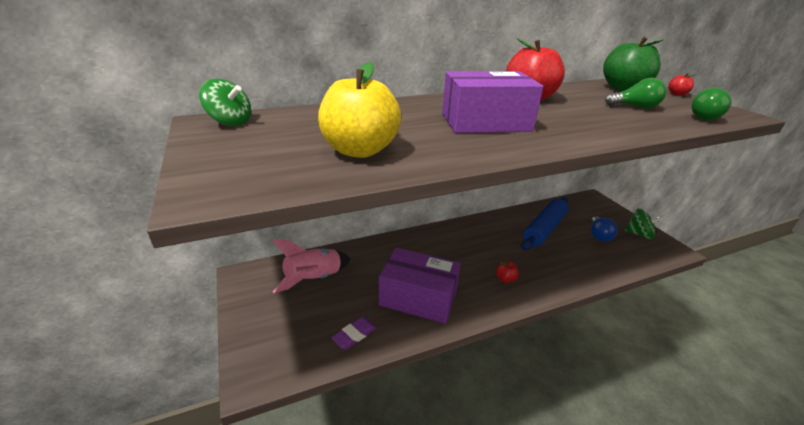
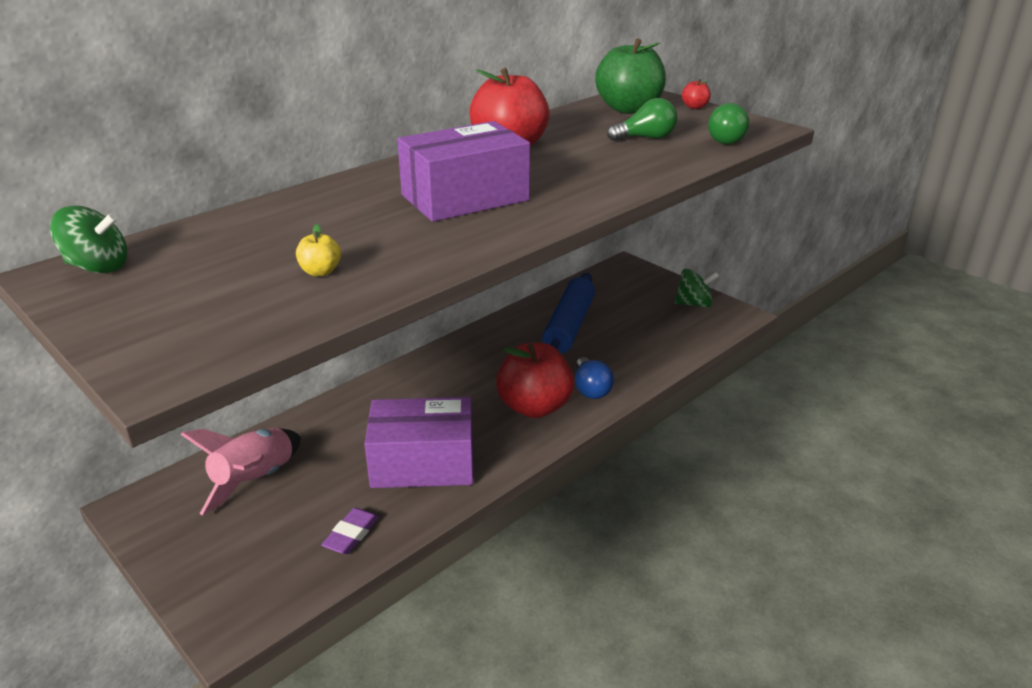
camera: 20 degrees left, 0 degrees up
(360, 150) = (320, 272): yellow apple -> yellow apple, size x0.41
(505, 279) = (534, 407): red apple -> red apple, size x2.42
(599, 235) = (643, 318): blue light bulb -> blue light bulb (591, 389)

